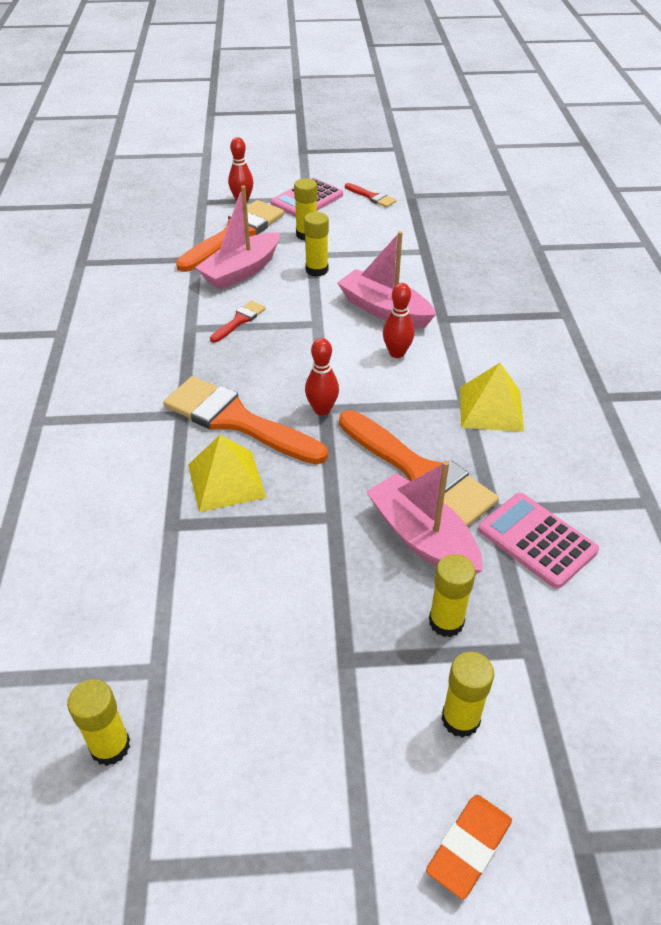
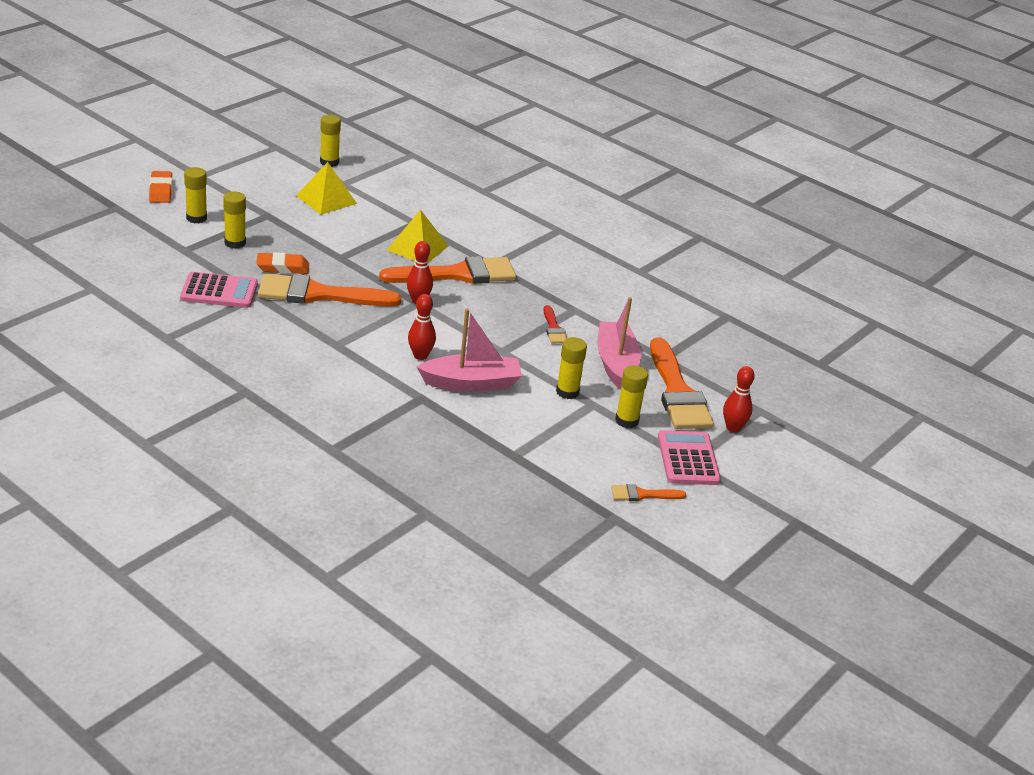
camera: 130 degrees right, 10 degrees down
(372, 197) = (642, 495): red brush -> orange brush
(422, 538) = (283, 267): pink boat -> orange eraser
(491, 408) = (315, 348): yellow pyramid -> yellow pyramid (326, 199)

